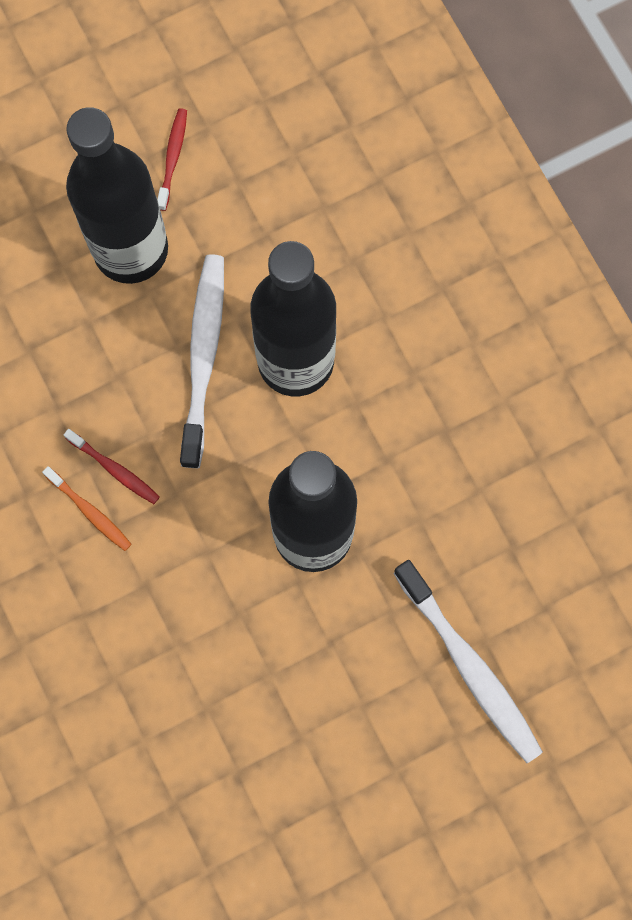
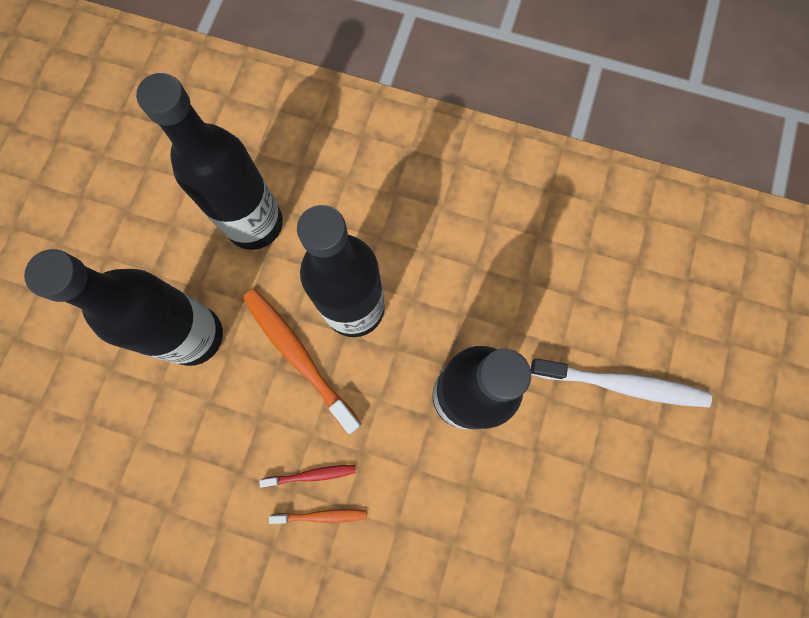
camera: 45 degrees left, 0 degrees up
(172, 158) = (168, 260): red toothbrush -> none
(203, 356) = (299, 356): white toothbrush -> orange toothbrush
(282, 196) = (254, 223): none -> black bottle

